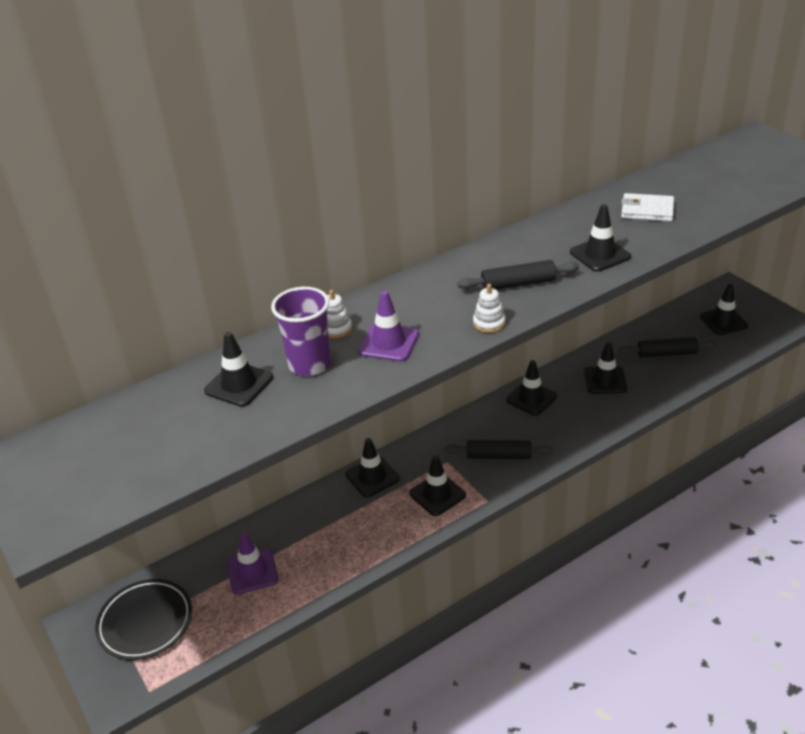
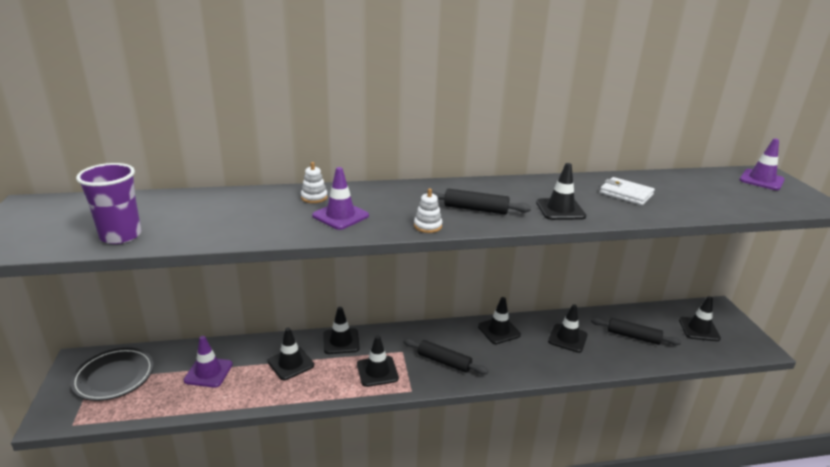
camera: 20 degrees right, 10 degrees down
(239, 384) = (213, 208): black traffic cone -> black traffic cone (290, 363)
(309, 364) = (272, 211): purple cup -> purple cup (121, 236)
(759, 147) = (761, 180): none -> purple traffic cone

